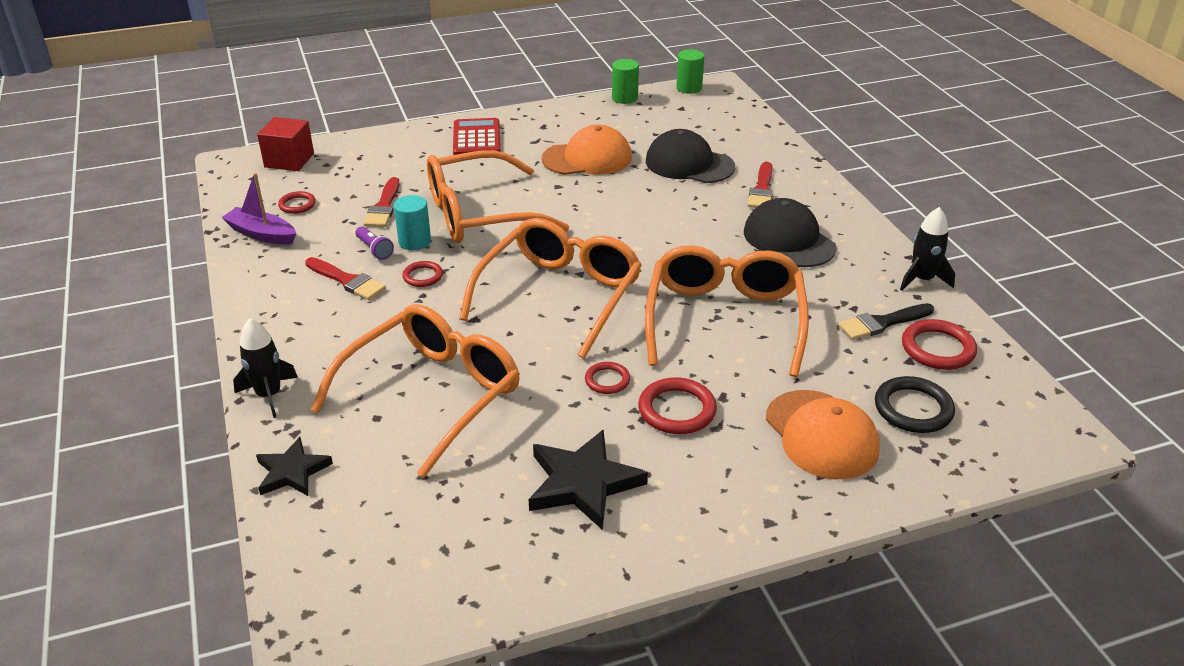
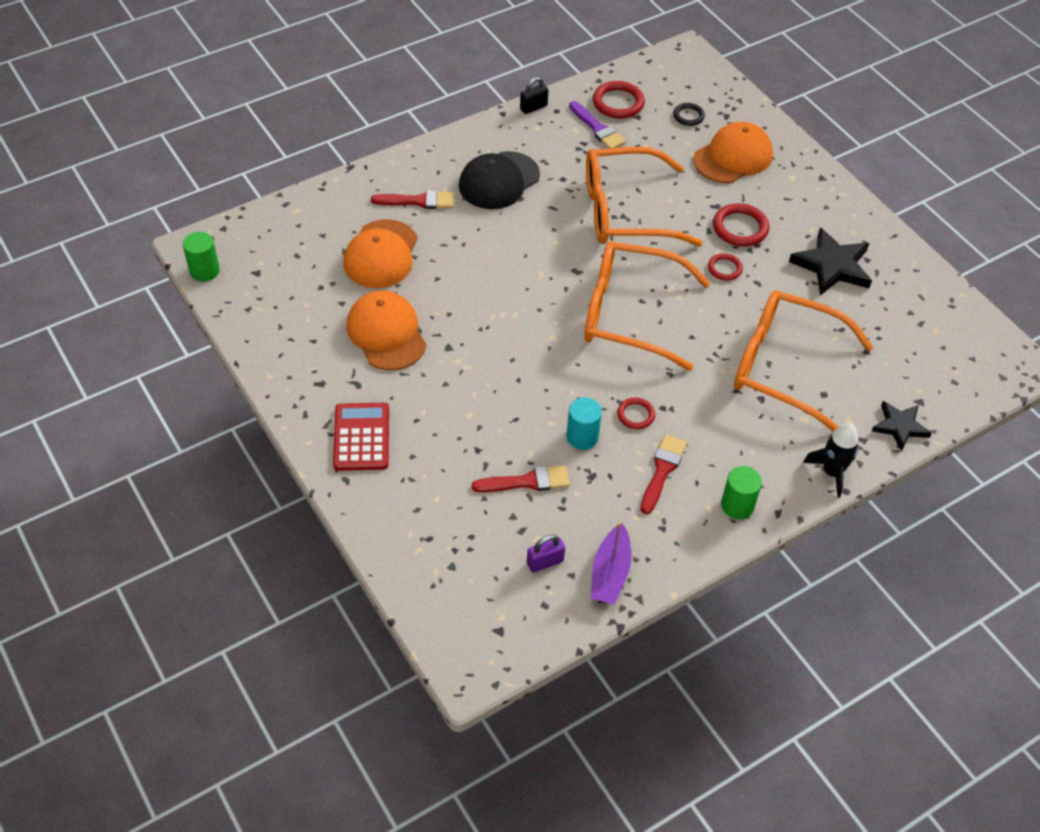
camera: 105 degrees left, 15 degrees up
(289, 160) = (451, 608): red cube -> none
(297, 205) = (545, 562): red ring -> purple padlock
(374, 249) = (606, 465): purple flashlight -> none
(476, 139) = (361, 437): red calculator -> red calculator turned 105 degrees clockwise
(479, 214) = (518, 398): orange glasses -> none
(624, 98) = (238, 323): green cylinder -> green cylinder (737, 505)
(689, 164) = (381, 254): black cap -> orange cap
(882, 323) = (597, 128): black brush -> purple brush
(913, 409) = (688, 116): black ring -> black ring, size x0.60
(922, 279) = (533, 107): black rocket -> black padlock

